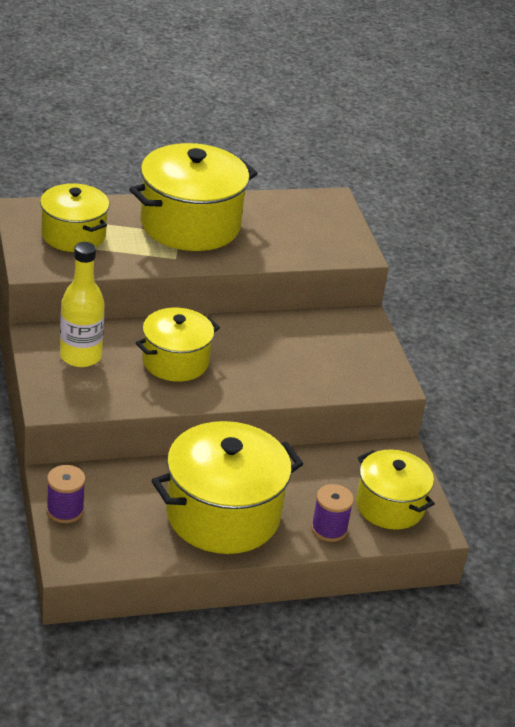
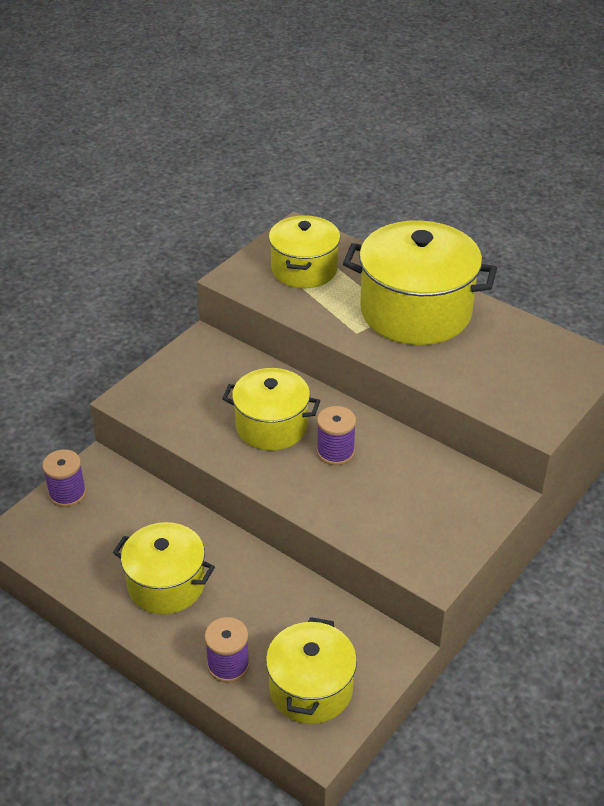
camera: 55 degrees right, 5 degrees up
(80, 356) = (208, 376): yellow bottle -> none
(223, 514) = (166, 584): yellow pot -> yellow pot, size x0.62
(238, 352) = (335, 452): none -> purple spool

